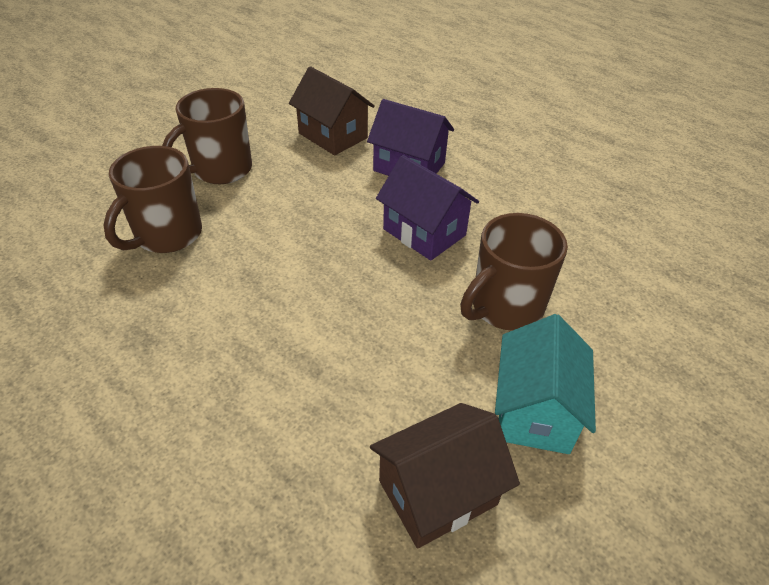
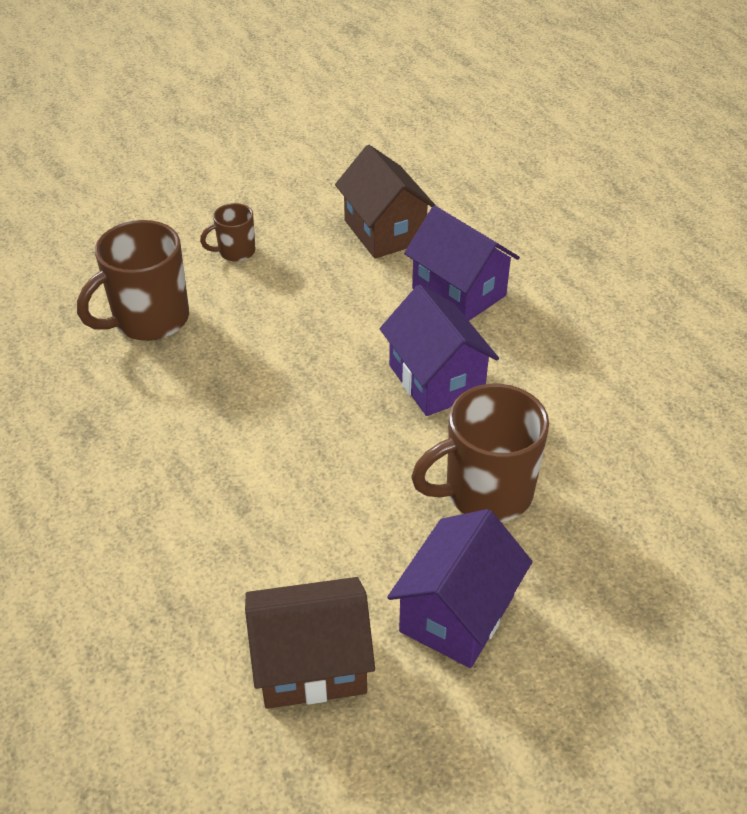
camera: 20 degrees right, 0 degrees up
(220, 170) = (235, 252): brown mug -> brown mug, size x0.52
(534, 411) = (457, 613): turquoise house -> purple house

